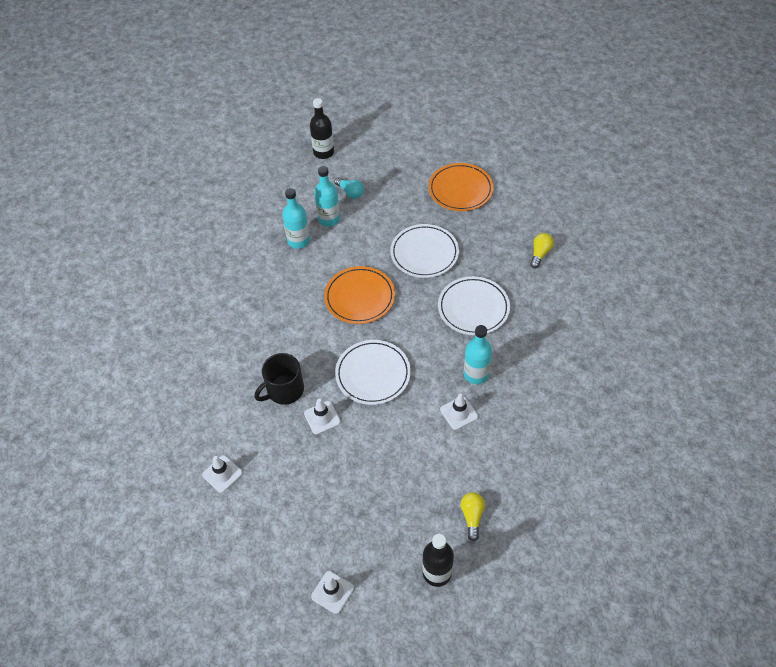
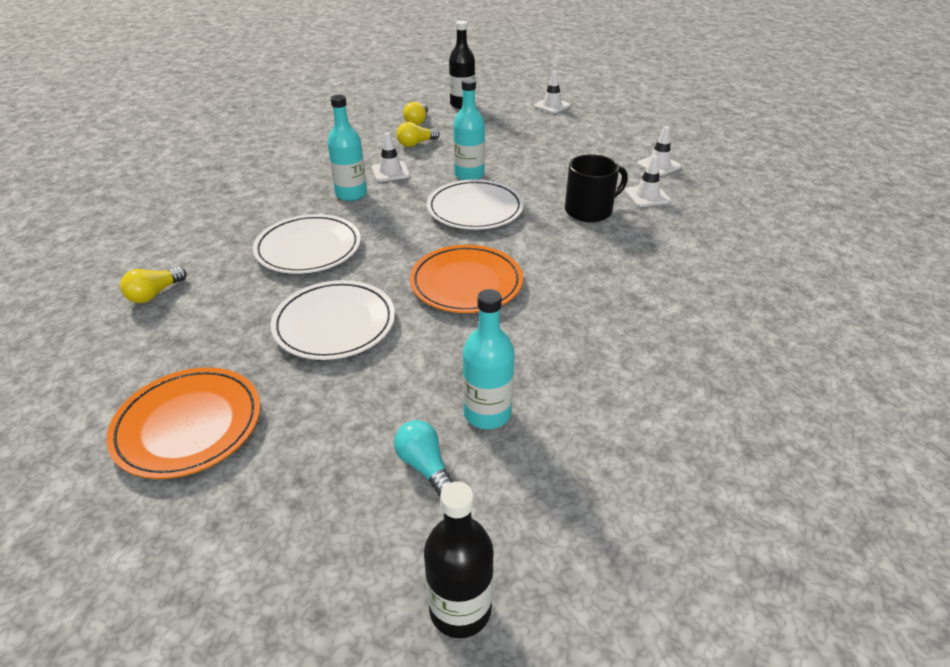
camera: 170 degrees left, 15 degrees down
(298, 241) = (555, 382): turquoise bottle -> turquoise bottle (469, 175)
(322, 417) = (545, 186): white traffic cone -> white traffic cone (647, 196)
(455, 467) = (416, 144): none -> yellow light bulb

